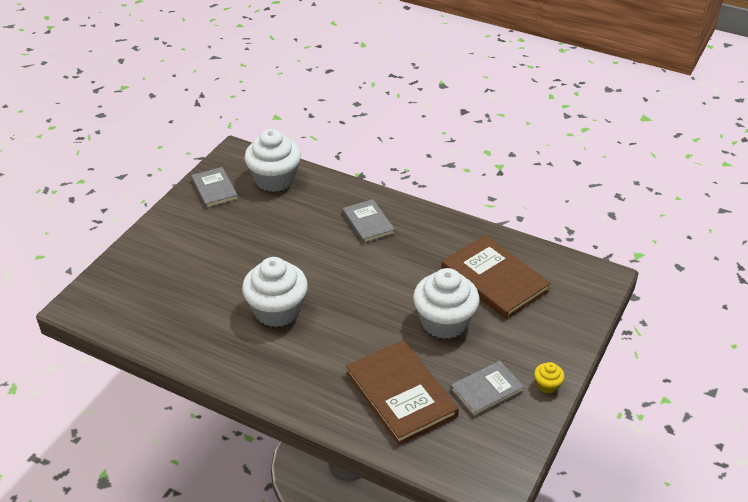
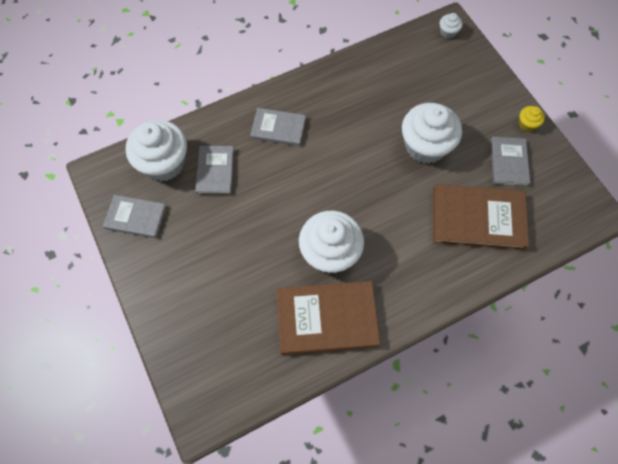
camera: 55 degrees left, 25 degrees up
(293, 209) = (215, 171): none -> grey book
(494, 279) = (405, 87): brown book -> brown book (327, 318)
(591, 280) = (448, 32): none -> white cupcake

